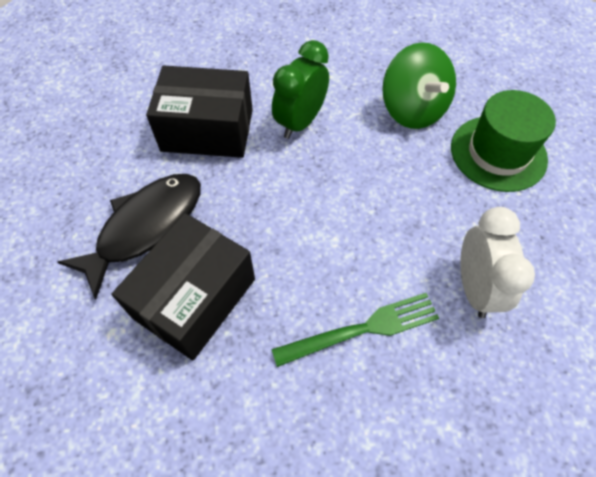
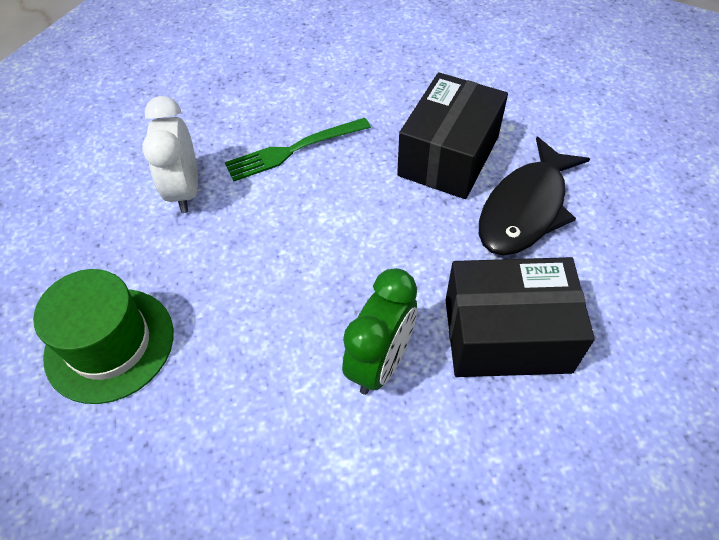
camera: 175 degrees right, 5 degrees down
(412, 110) = (215, 405): green spinning top -> none

